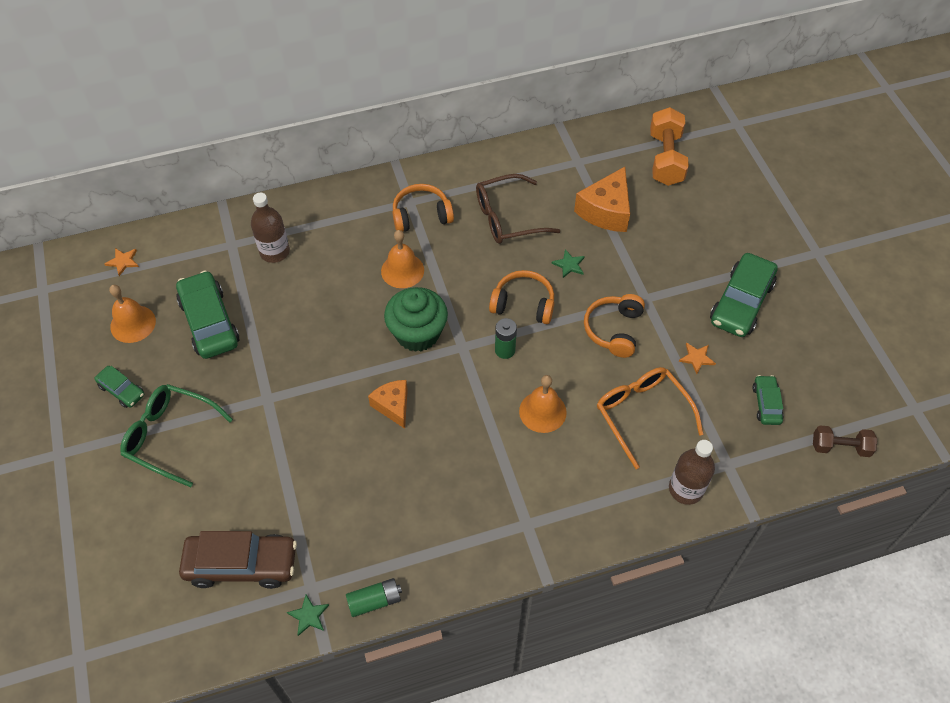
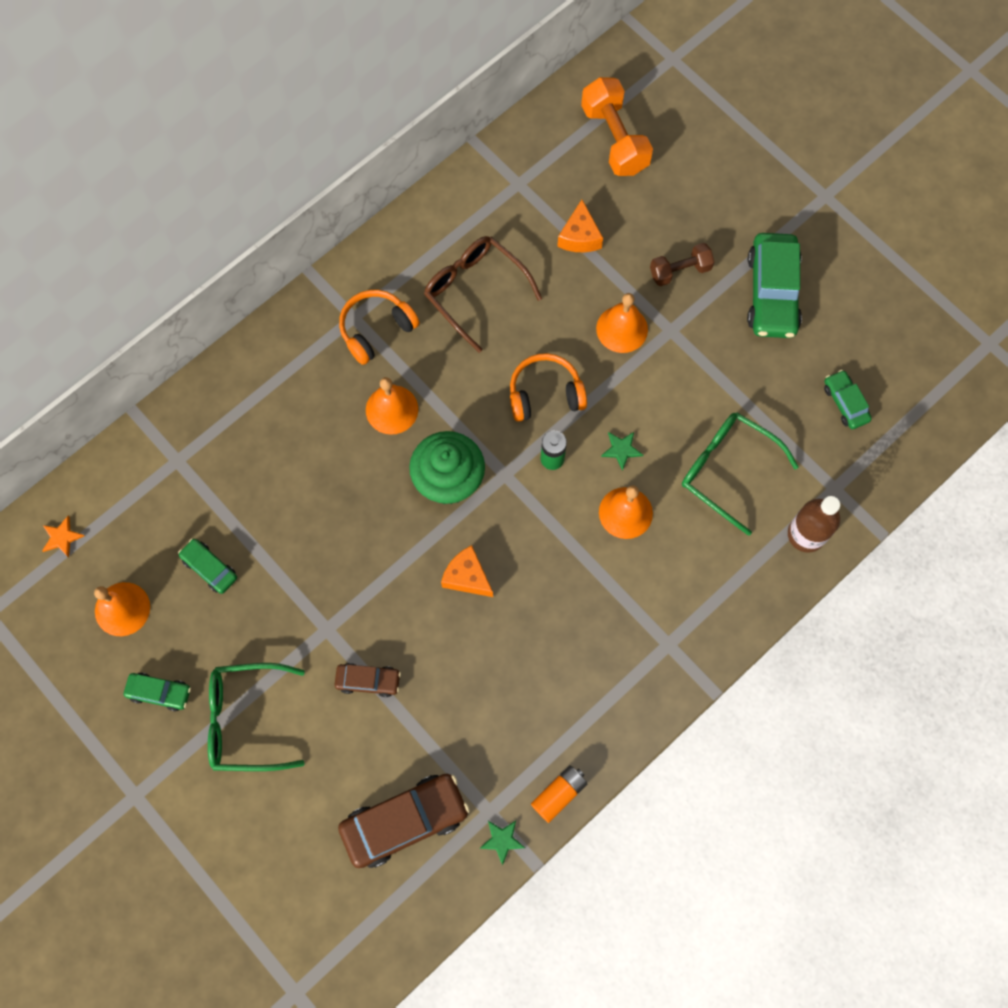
camera: 25 degrees left, 15 degrees up
(209, 322) = (209, 568): green car -> green car, size x0.53
(274, 252) = (233, 448): brown bottle -> none
(275, 448) = (368, 681): none -> brown car
(374, 601) = (559, 794): green battery -> orange battery
(507, 218) = (475, 291): brown glasses -> brown glasses turned 90 degrees clockwise
(569, 265) = (571, 323): green star -> green star (621, 450)
(606, 211) = (579, 236): orange cheese -> orange cheese, size x0.64
(607, 283) = (622, 329): none -> orange bell
(614, 330) = (655, 383): orange headphones -> none
(642, 414) = (727, 470): orange glasses -> green glasses
(696, 358) = (754, 380): orange star -> none
(840, 447) = (935, 420): brown dumbbell -> brown dumbbell (680, 271)

